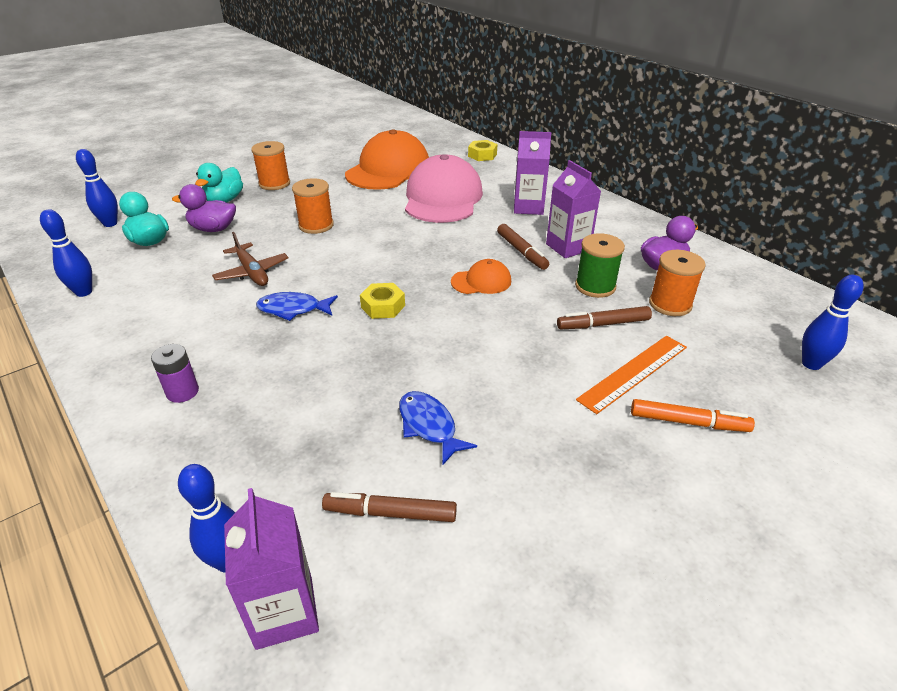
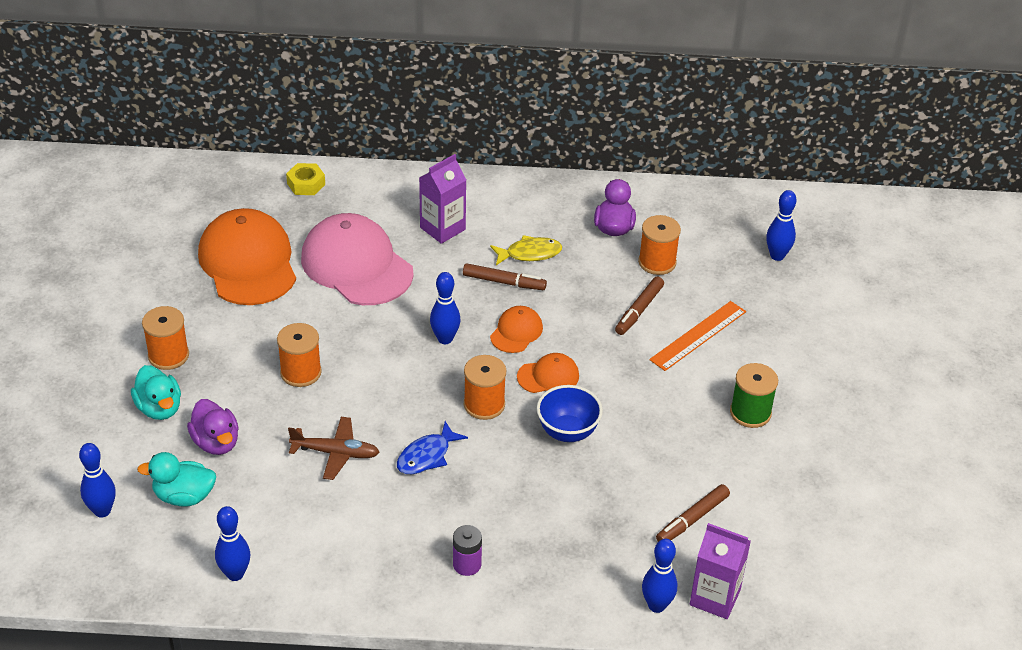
camera: 50 degrees left, 5 degrees up
(213, 229) = (216, 442): purple duck -> purple duck turned 75 degrees counterclockwise
(383, 306) = (484, 404): yellow nut -> orange spool
(408, 363) = (567, 432): none -> blue bowl
(427, 258) = (445, 339): none -> blue bowling pin
(429, 426) = (641, 460): blue fish -> none
(457, 319) = (548, 376): none -> orange cap
(568, 247) = (529, 253): purple carton -> yellow fish
(595, 286) = (595, 280): green spool -> green spool (750, 413)
(633, 372) = (698, 335): orange ruler -> orange ruler turned 45 degrees clockwise
(688, 422) = (760, 348): orange marker -> none

